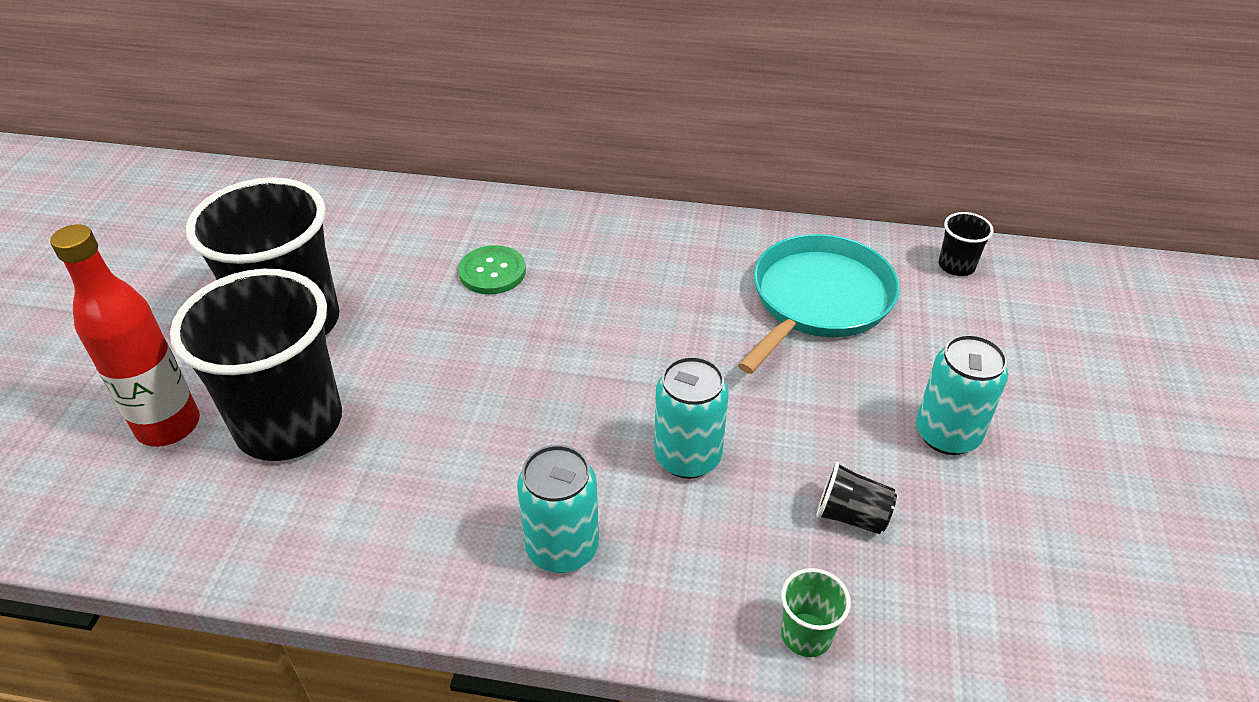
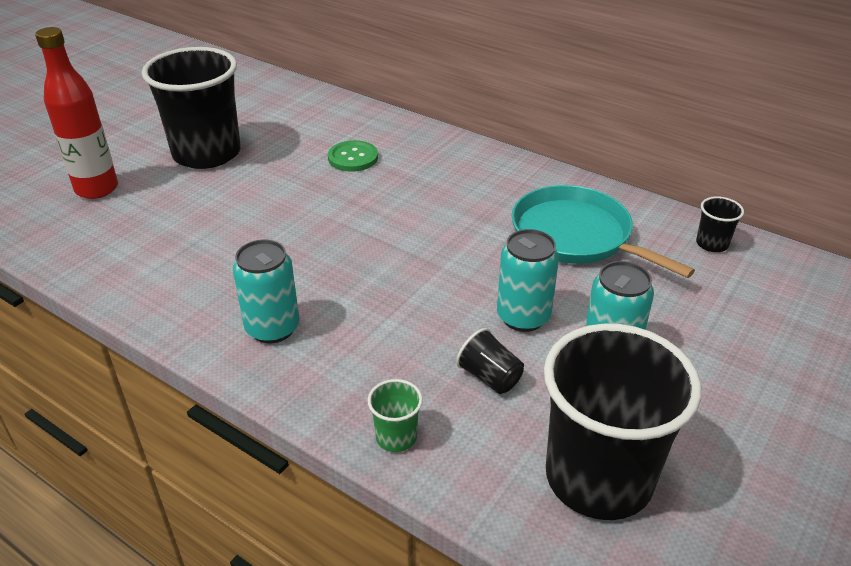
camera: 25 degrees right, 5 degrees down
(289, 423) = (163, 207): black cup -> black cup (598, 478)
(687, 457) = (398, 303): turquoise can -> turquoise can (523, 317)
(818, 300) = (576, 236): turquoise pan -> turquoise pan turned 105 degrees counterclockwise

